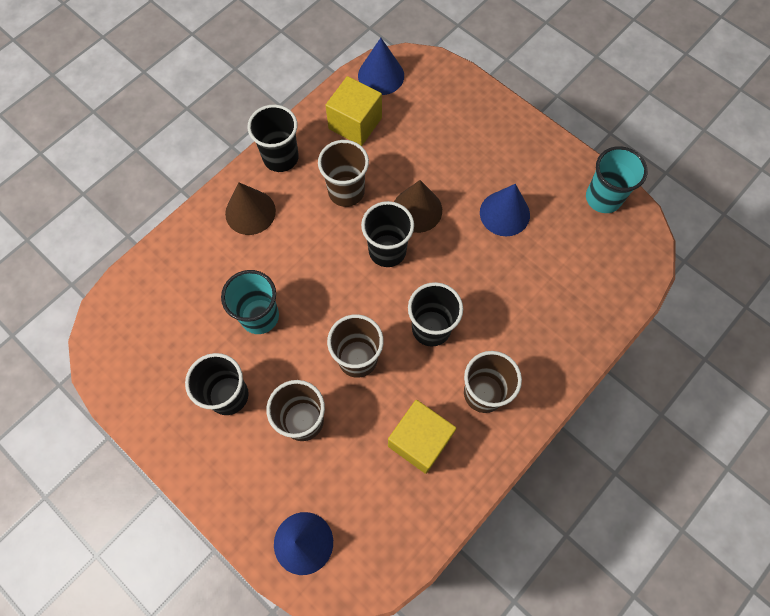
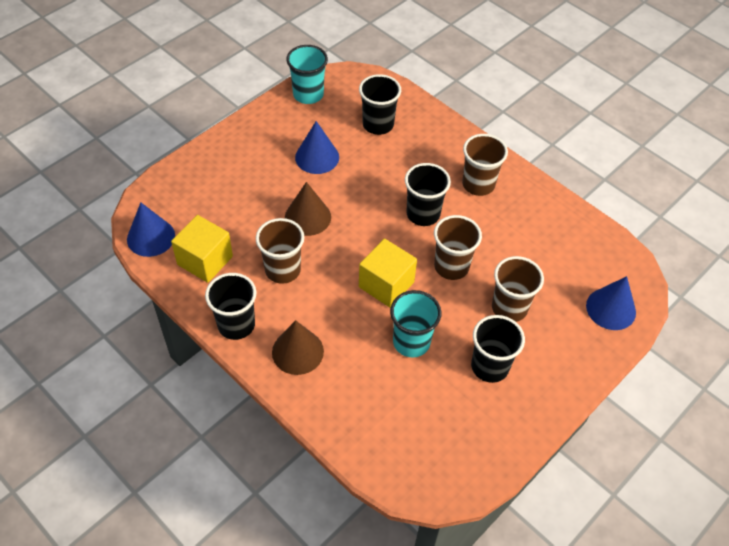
camera: 90 degrees left, 15 degrees down
(387, 251) = (348, 241): black cup -> black cup (378, 124)
(419, 441) = (520, 227): yellow cube -> yellow cube (386, 284)

